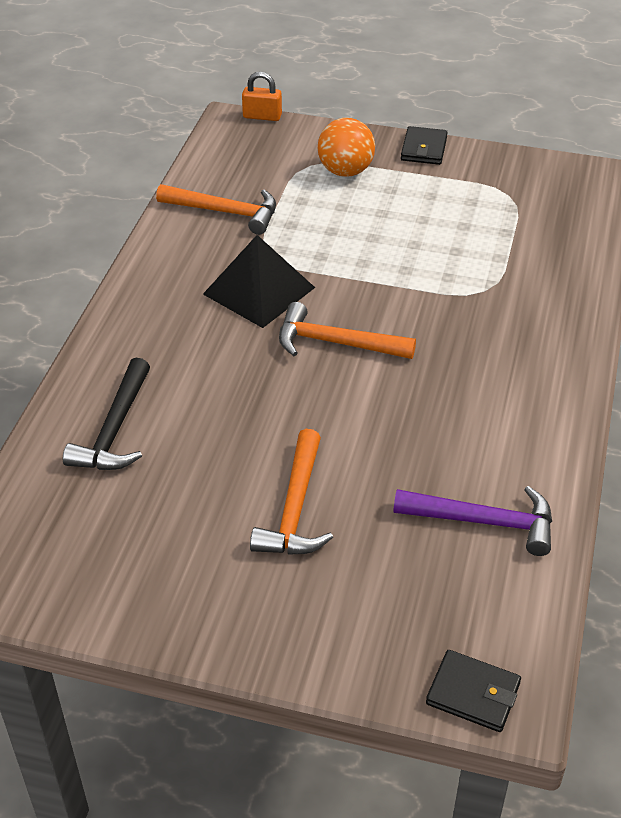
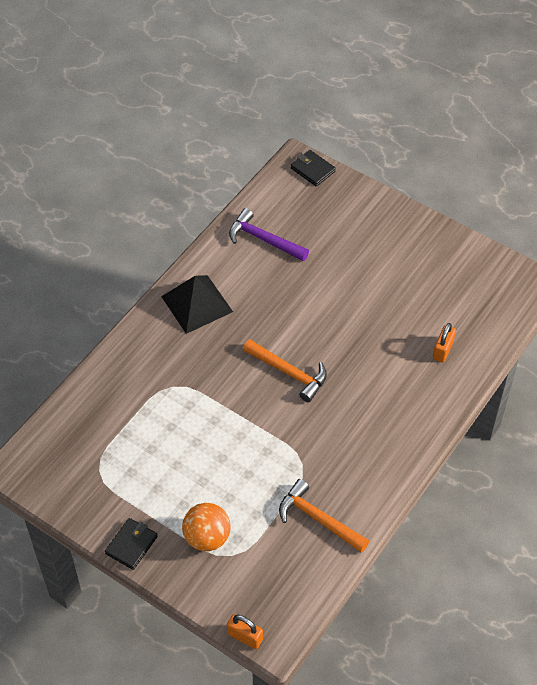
camera: 160 degrees left, 10 degrees up
(115, 429) = (443, 350): black hammer -> orange padlock
(259, 290) = (321, 432): black pyramid -> black pyramid (197, 304)
(295, 508) = (357, 274): orange hammer -> none

